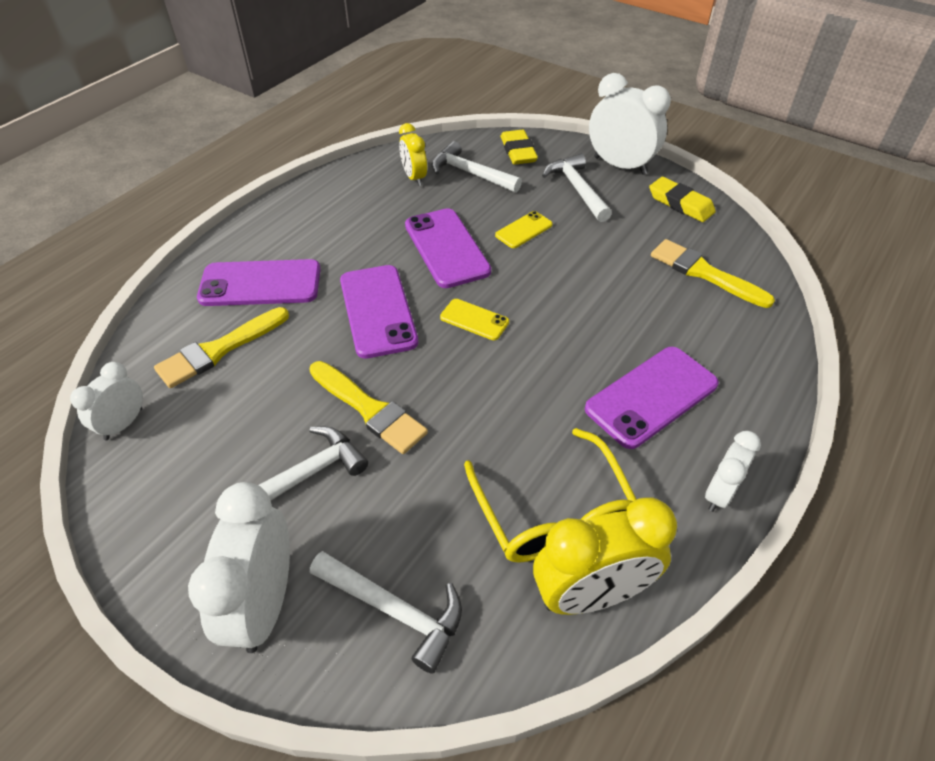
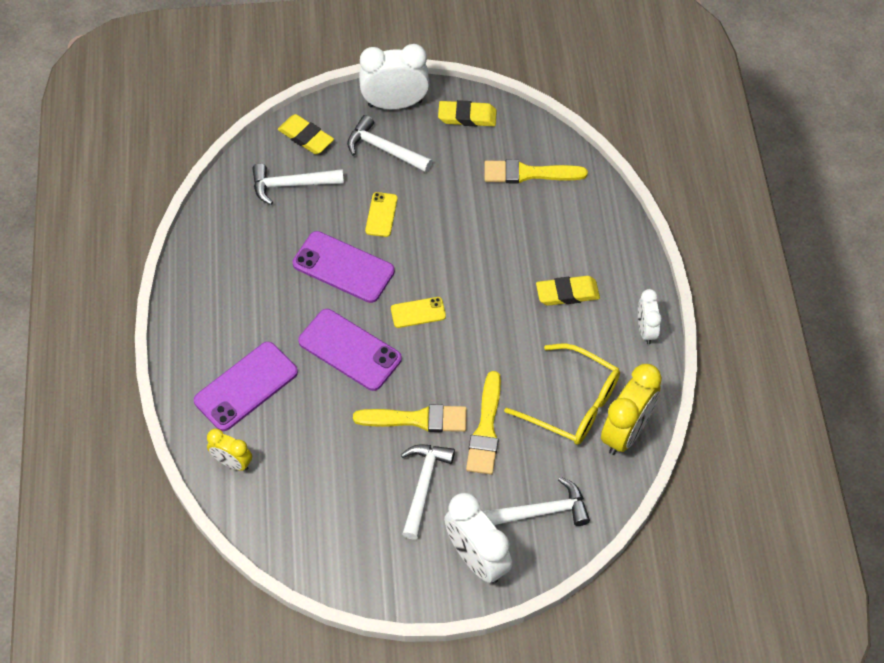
camera: 40 degrees left, 10 degrees up
(123, 424) = (280, 538): white clock -> none
(219, 350) = (278, 451): yellow brush -> yellow brush (486, 429)
(414, 177) = (252, 217): yellow clock -> yellow clock (232, 462)
(651, 396) = (567, 293): purple phone -> yellow eraser

